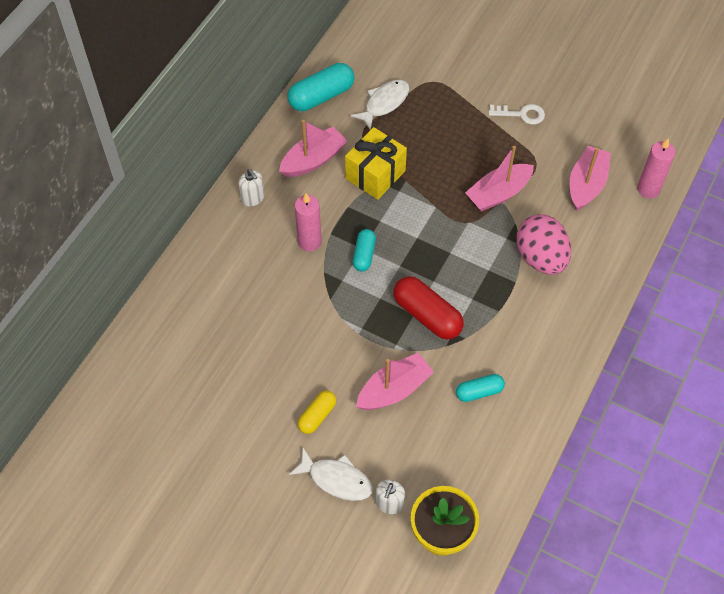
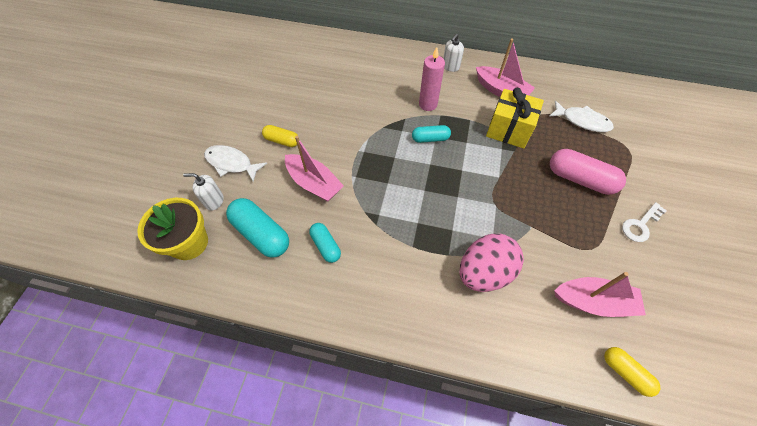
camera: 75 degrees right, 0 degrees up
(321, 96) = (562, 82): turquoise capsule -> turquoise capsule (261, 234)
(336, 479) = (231, 163): white fish -> white fish turned 105 degrees clockwise
(427, 315) = (389, 192): red capsule -> none
(458, 138) = (580, 179): none -> pink capsule
(498, 194) = (538, 222): pink boat -> none
(521, 114) = (640, 225): white key -> white key turned 60 degrees clockwise
(648, 189) = (625, 372): pink candle -> yellow capsule

